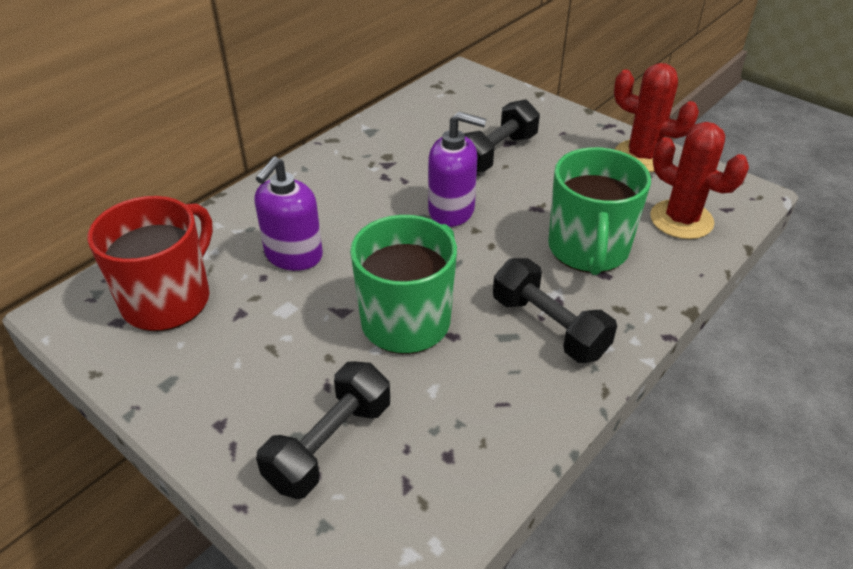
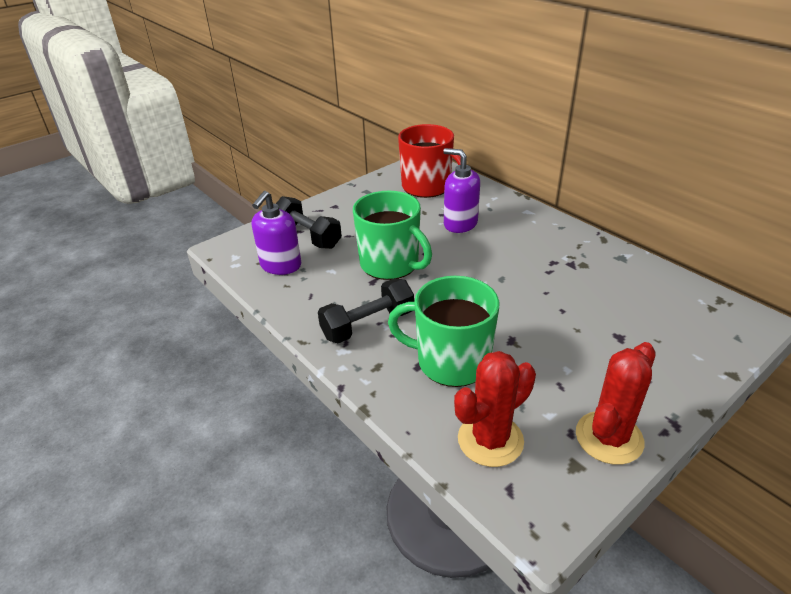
camera: 100 degrees right, 5 degrees down
(452, 211) = (507, 292): purple soap dispenser -> purple soap dispenser (280, 265)
(496, 153) = (597, 325): black dumbbell -> none

